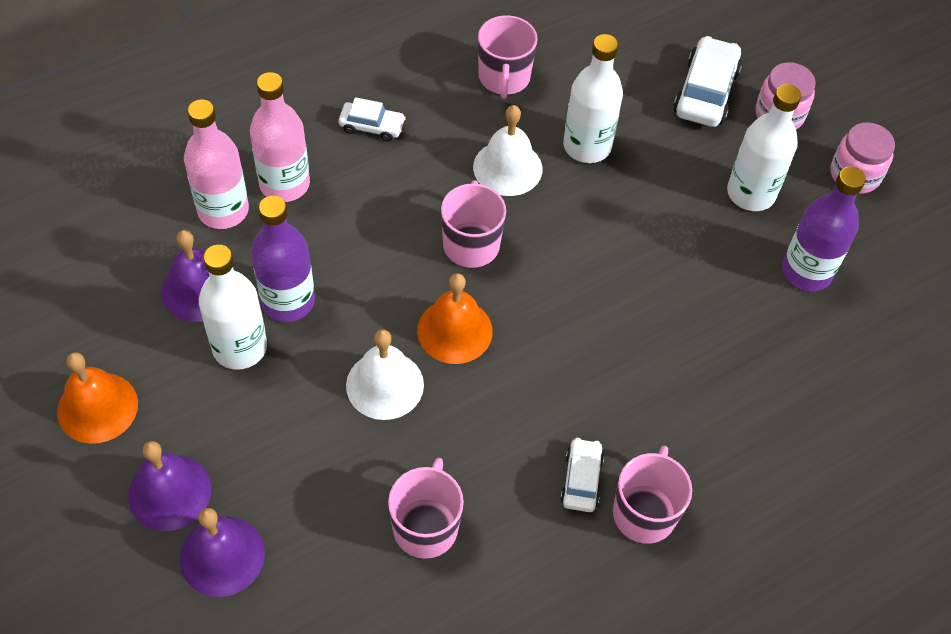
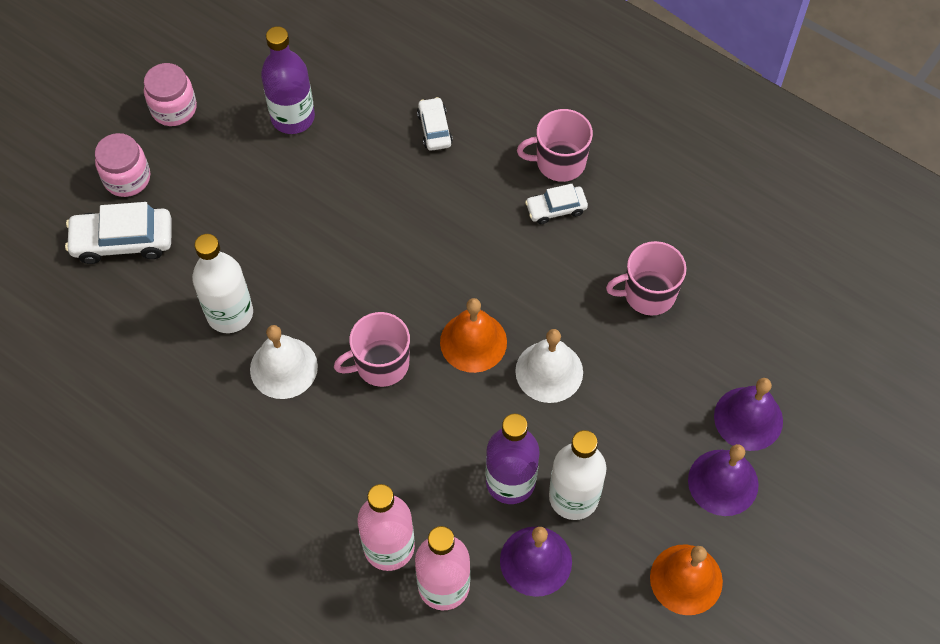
camera: 110 degrees left, 5 degrees up
(372, 126) = (286, 502): white car -> white car (434, 129)
(504, 78) = (174, 412): pink mug -> none
(751, 193) = (228, 175): white bottle -> none

